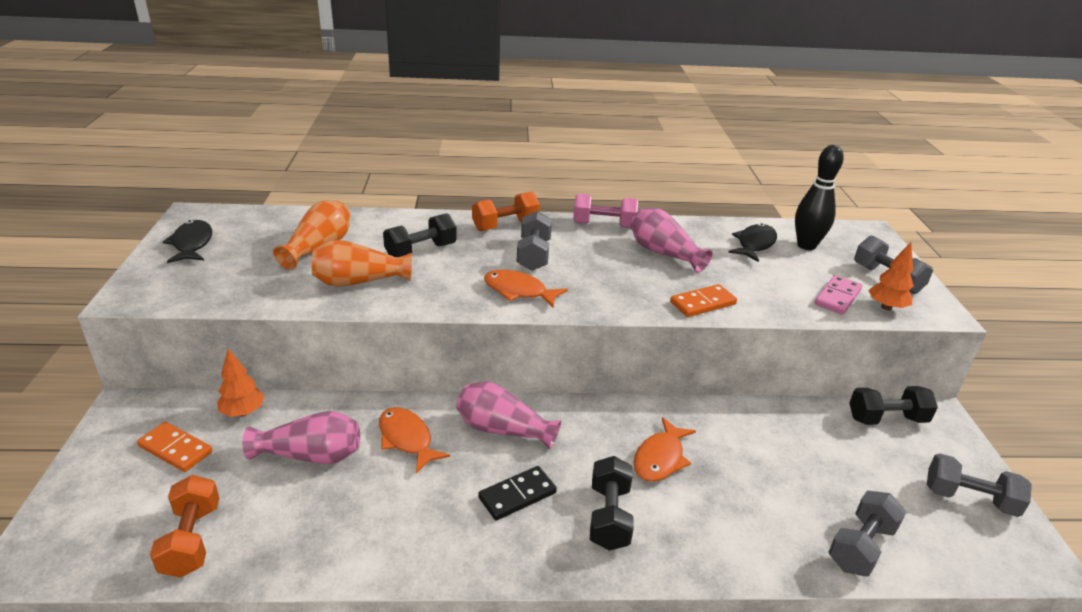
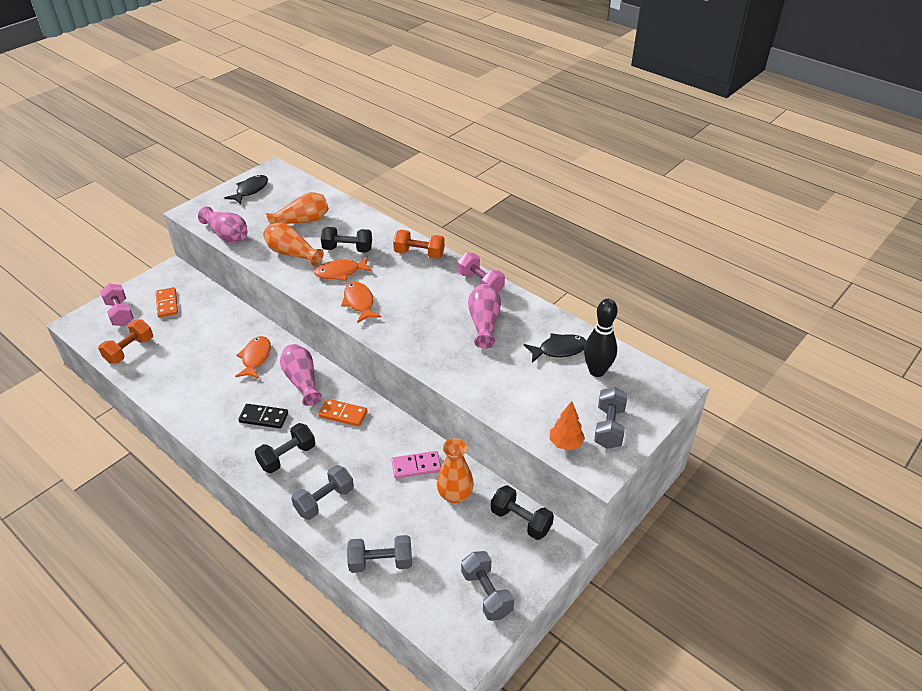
camera: 45 degrees right, 10 degrees up
(103, 503) = (120, 313): none -> pink dumbbell
(243, 412) = (210, 300): orange tree -> none
(311, 455) = (209, 340): pink vase -> pink vase (227, 235)
(533, 255) = (403, 283): grey dumbbell -> grey dumbbell (324, 500)
(660, 458) = (353, 447): orange fish -> orange fish (340, 272)
(702, 303) = (448, 369): orange domino -> orange domino (343, 414)
(810, 435) = (455, 495): none -> orange vase
(837, 297) = (545, 417): pink domino -> pink domino (416, 466)

